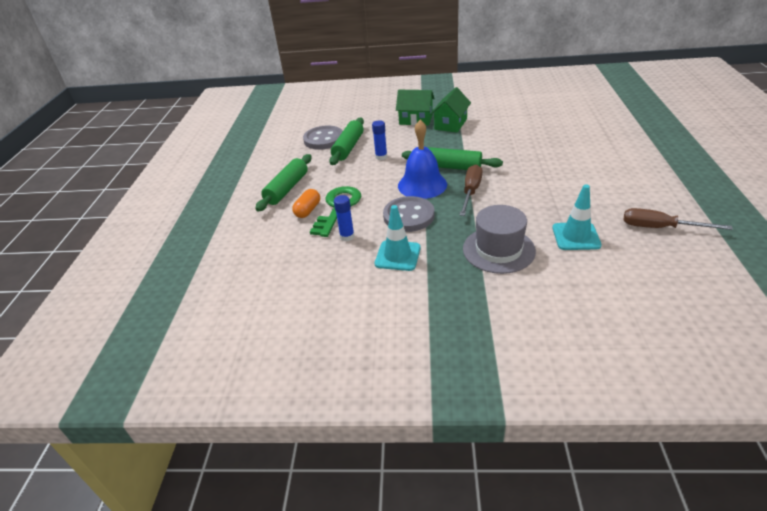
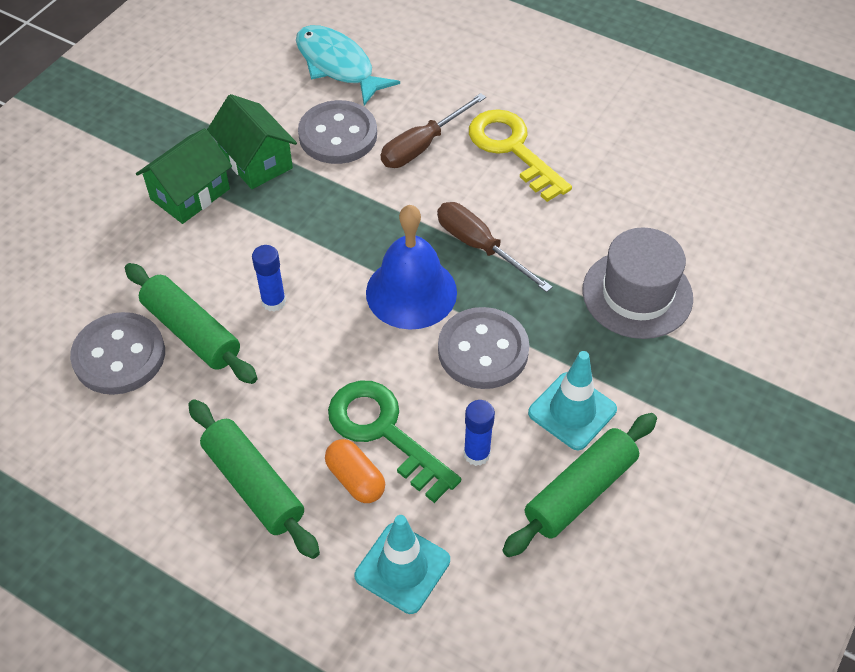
camera: 65 degrees left, 15 degrees up
(451, 167) = (391, 232): green rolling pin -> green rolling pin (580, 491)
(490, 134) = (338, 135): none -> grey button
(531, 118) = (338, 65): none -> turquoise fish
(546, 177) = (512, 149): none -> yellow key
(576, 236) = (663, 205): turquoise traffic cone -> turquoise traffic cone (402, 568)
(660, 227) = (700, 125): brown screwdriver -> brown screwdriver (422, 146)

